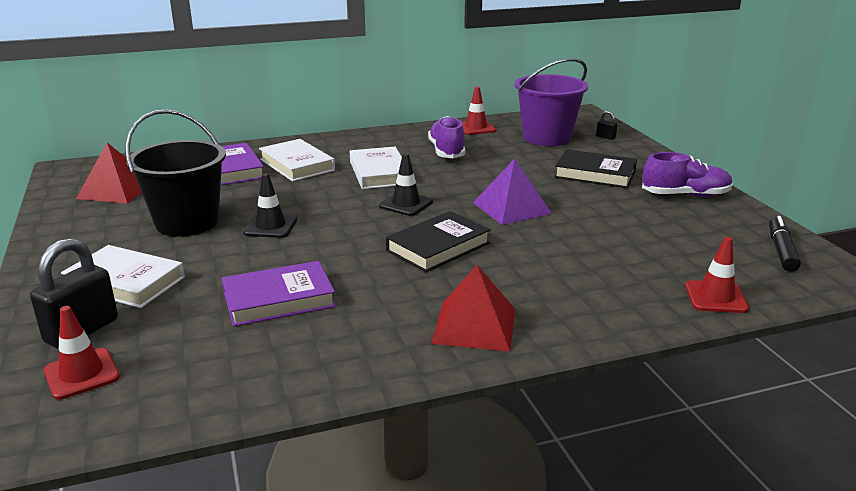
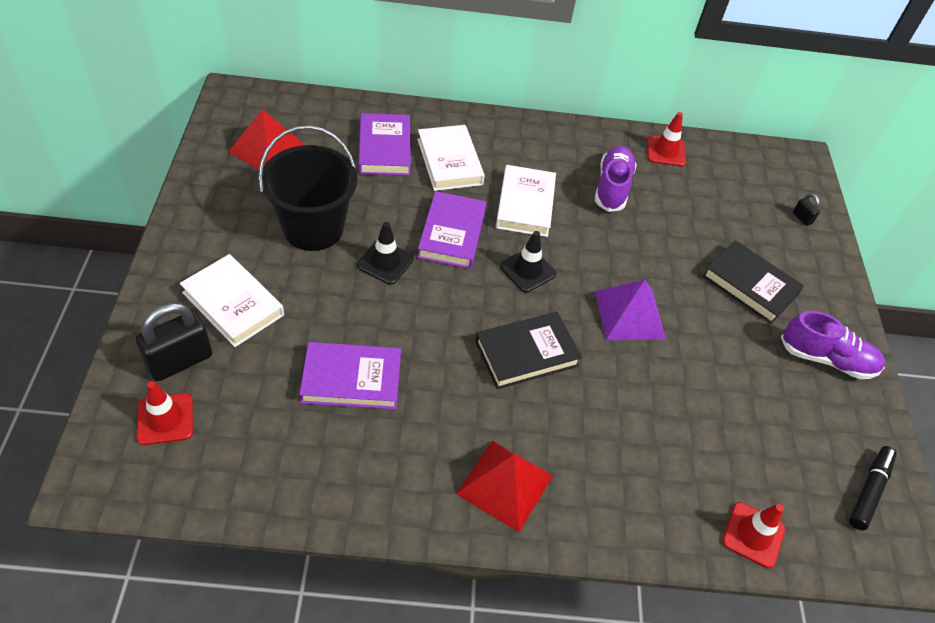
camera: 15 degrees right, 25 degrees up
(324, 199) = (452, 234): none -> purple book
(547, 138) = (734, 197): purple bucket -> none

